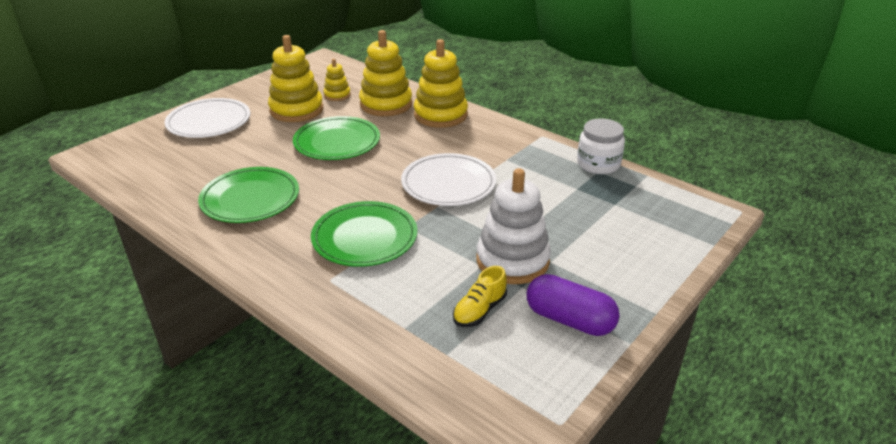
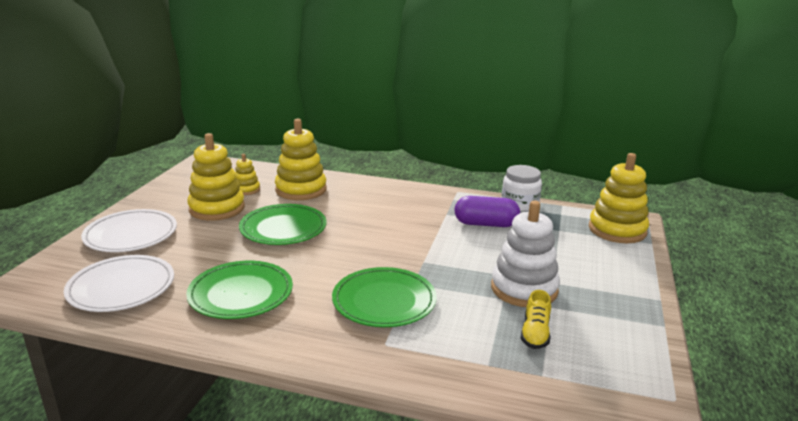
camera: 25 degrees left, 10 degrees down
(440, 115) = (358, 190): yellow stacking toy -> yellow stacking toy (617, 230)
(448, 183) = (416, 242): white plate -> white plate (121, 287)
(569, 320) = (607, 321): purple capsule -> purple capsule (485, 224)

